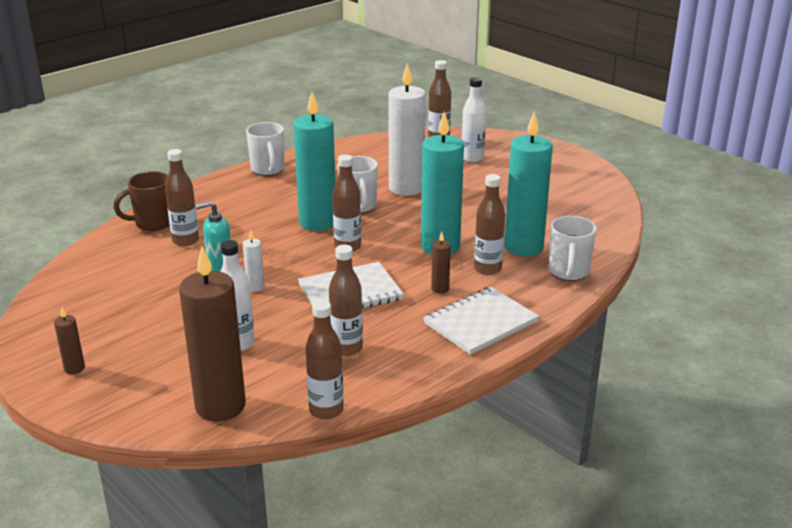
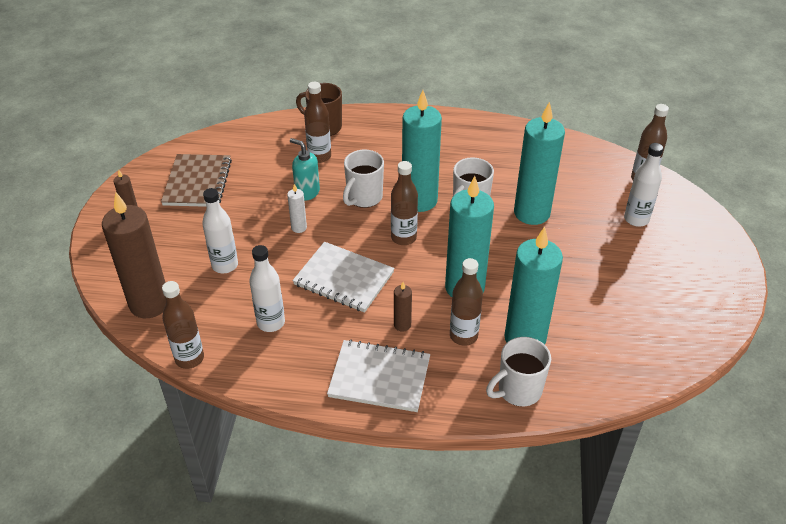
camera: 50 degrees right, 15 degrees up
(101, 313) = (197, 182): none -> brown notebook
(268, 169) = (463, 126): white mug -> white mug (364, 198)
(347, 348) = (271, 322): brown bottle -> white bottle
(406, 188) = (531, 213): white candle -> turquoise candle

